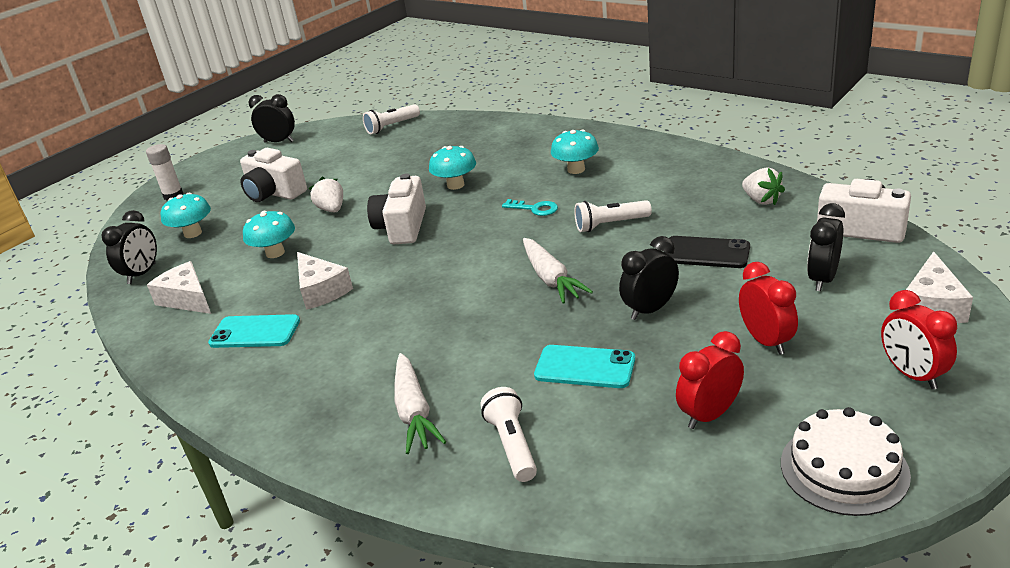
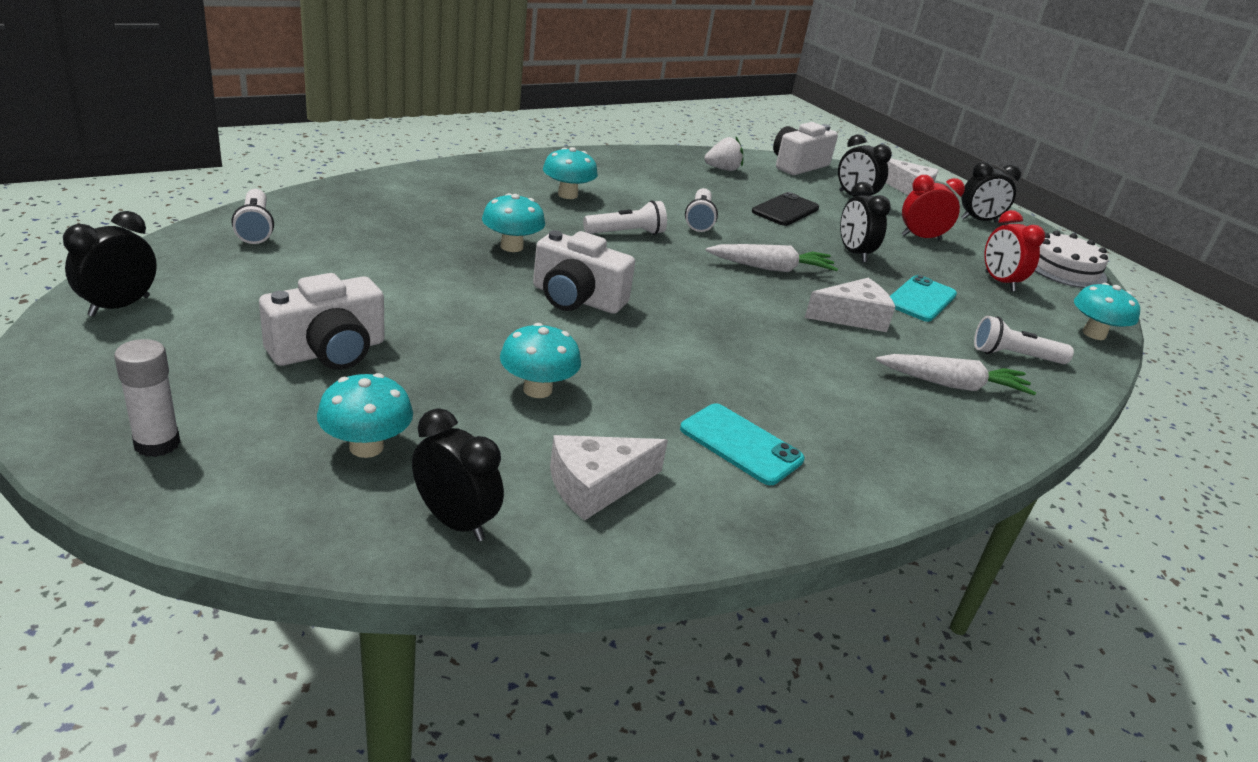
camera: 80 degrees left, 0 degrees up
(255, 332) = (740, 444): turquoise phone -> turquoise phone turned 75 degrees counterclockwise
(321, 290) = (679, 380): white cheese -> white cheese (852, 317)
(331, 209) = (461, 325): white strawberry -> none
(535, 209) = (626, 233): turquoise key -> white flashlight
(642, 507) = (1094, 334): none -> turquoise mushroom
(912, 375) = (978, 220): red clock -> black clock

